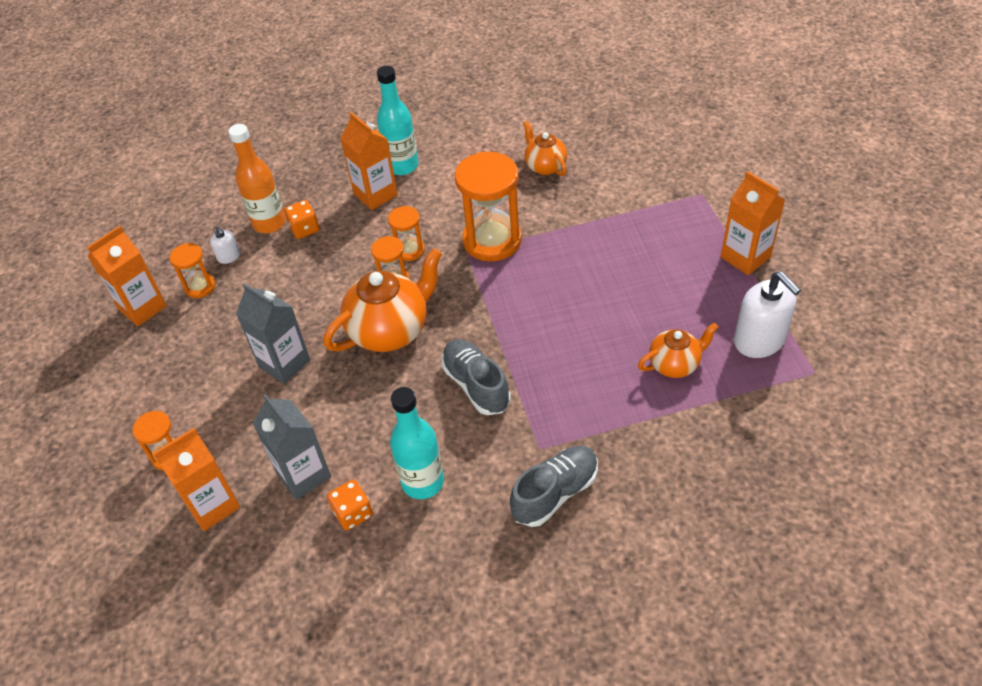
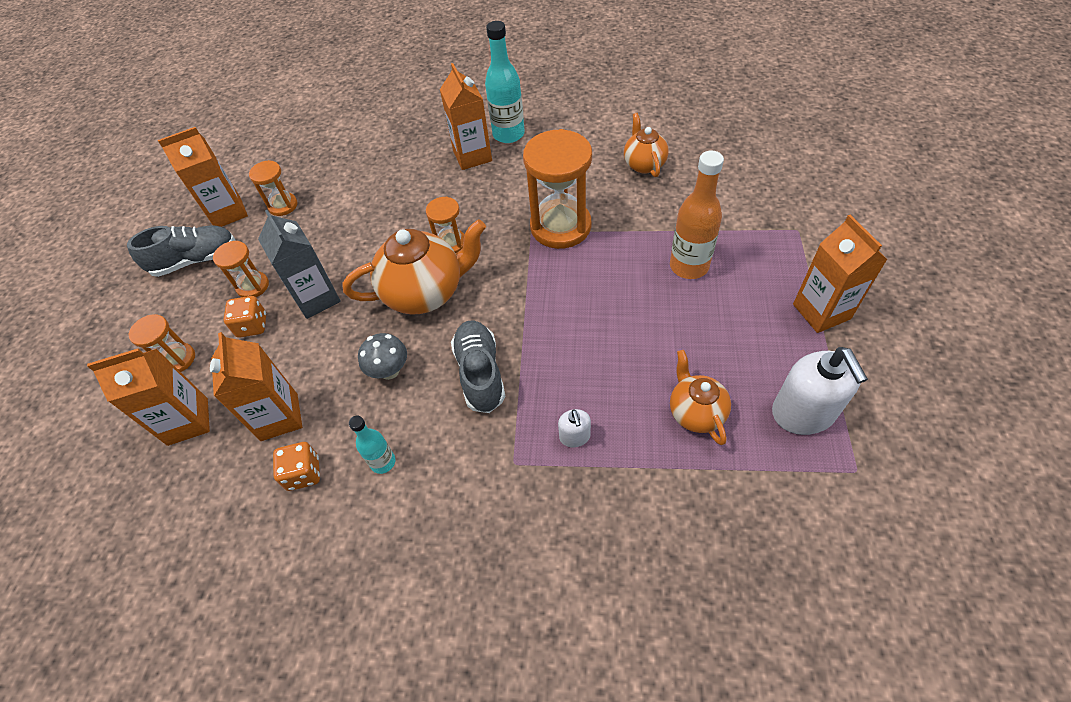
camera: 20 degrees right, 5 degrees up
(229, 257) = (320, 184): white soap dispenser -> white soap dispenser (574, 437)
(269, 223) = (368, 161): orange bottle -> orange bottle (689, 266)
(303, 475) = (279, 417): grey carton -> orange carton
(304, 229) = (395, 174): orange dice -> orange dice (252, 326)
(390, 406) = (389, 371): none -> grey mushroom
(409, 250) = (479, 217): orange hourglass -> orange hourglass (253, 286)
(422, 482) = (383, 462): turquoise bottle -> turquoise bottle, size x0.56
(555, 493) = (507, 521): grey shoe -> grey shoe (195, 260)
(674, 364) = (695, 412): orange teapot -> orange teapot turned 105 degrees counterclockwise

